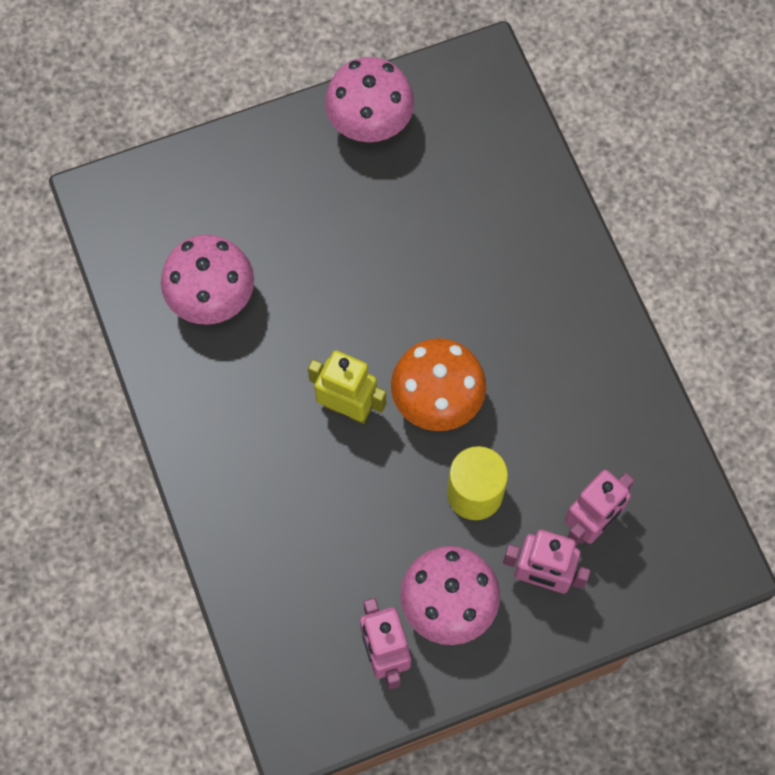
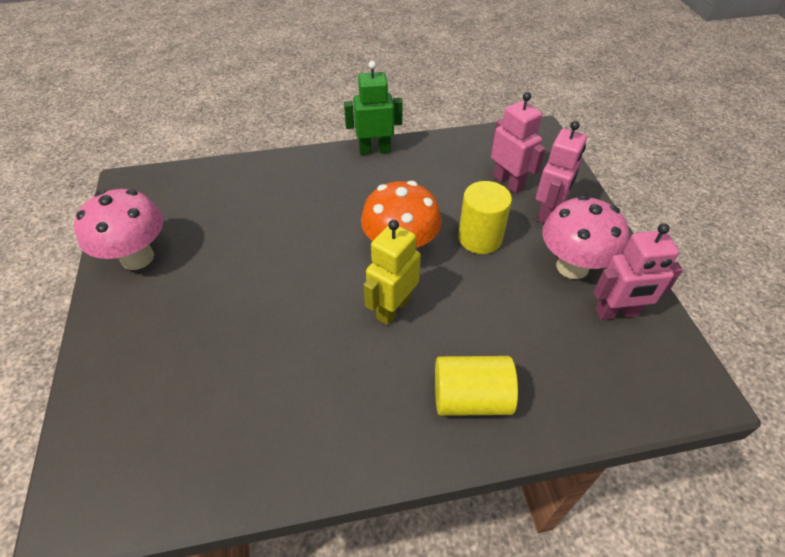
camera: 80 degrees left, 20 degrees down
(212, 300) = (251, 405): pink mushroom -> none
(250, 500) = (471, 398): none -> yellow cylinder
(620, 338) = (374, 150): none -> green robot

